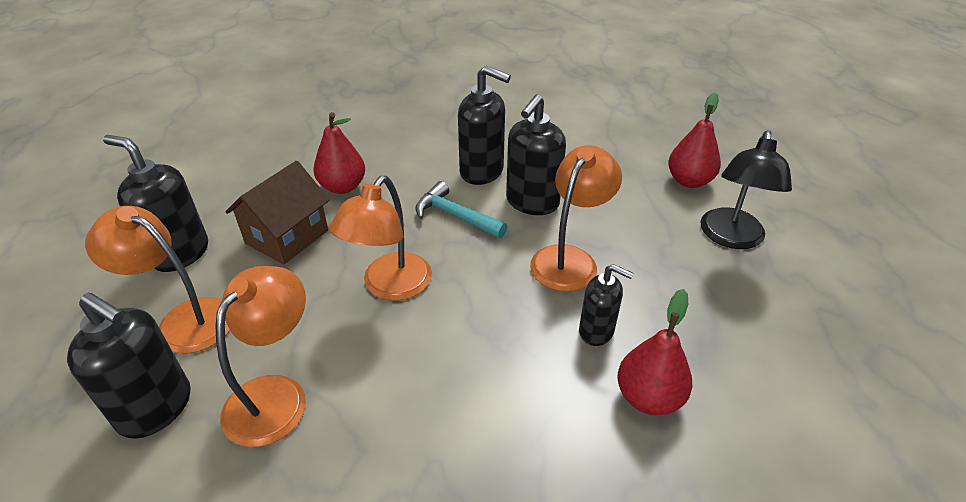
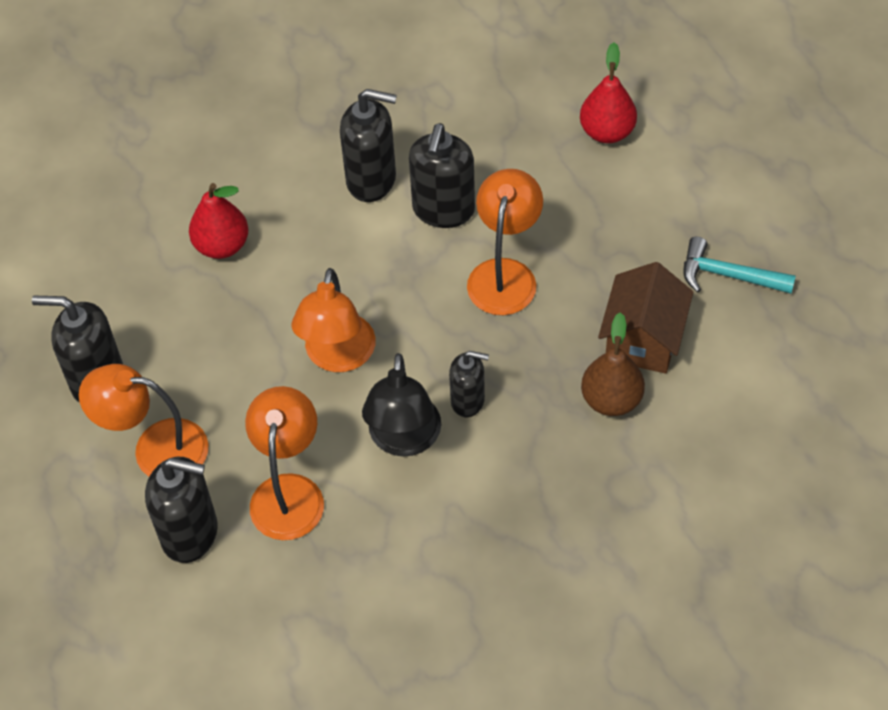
camera: 15 degrees left, 15 degrees up
(287, 237) = (198, 328): brown house -> brown house (643, 339)
(455, 216) = (367, 251): turquoise hammer -> turquoise hammer (728, 275)
(596, 331) = (552, 348): black soap dispenser -> black soap dispenser (468, 401)
(648, 397) = (611, 399): red pear -> brown pear
(731, 238) = (661, 202): black lamp -> black lamp (404, 440)

